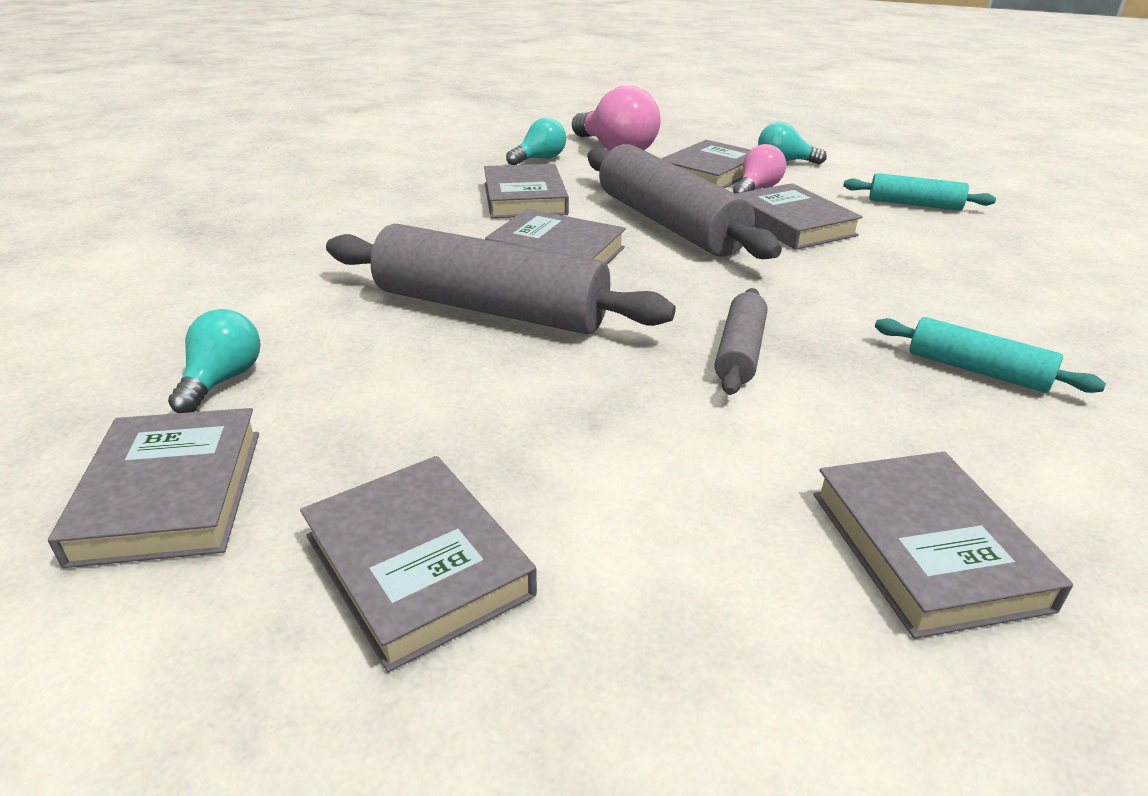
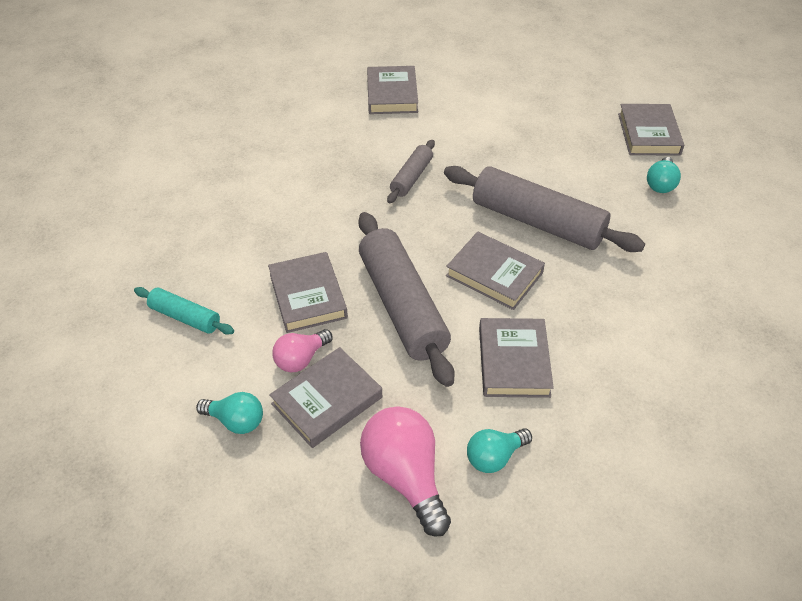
camera: 170 degrees left, 15 degrees up
(417, 565) = (555, 105): grey book -> none
(977, 370) = (305, 157): turquoise rolling pin -> none

